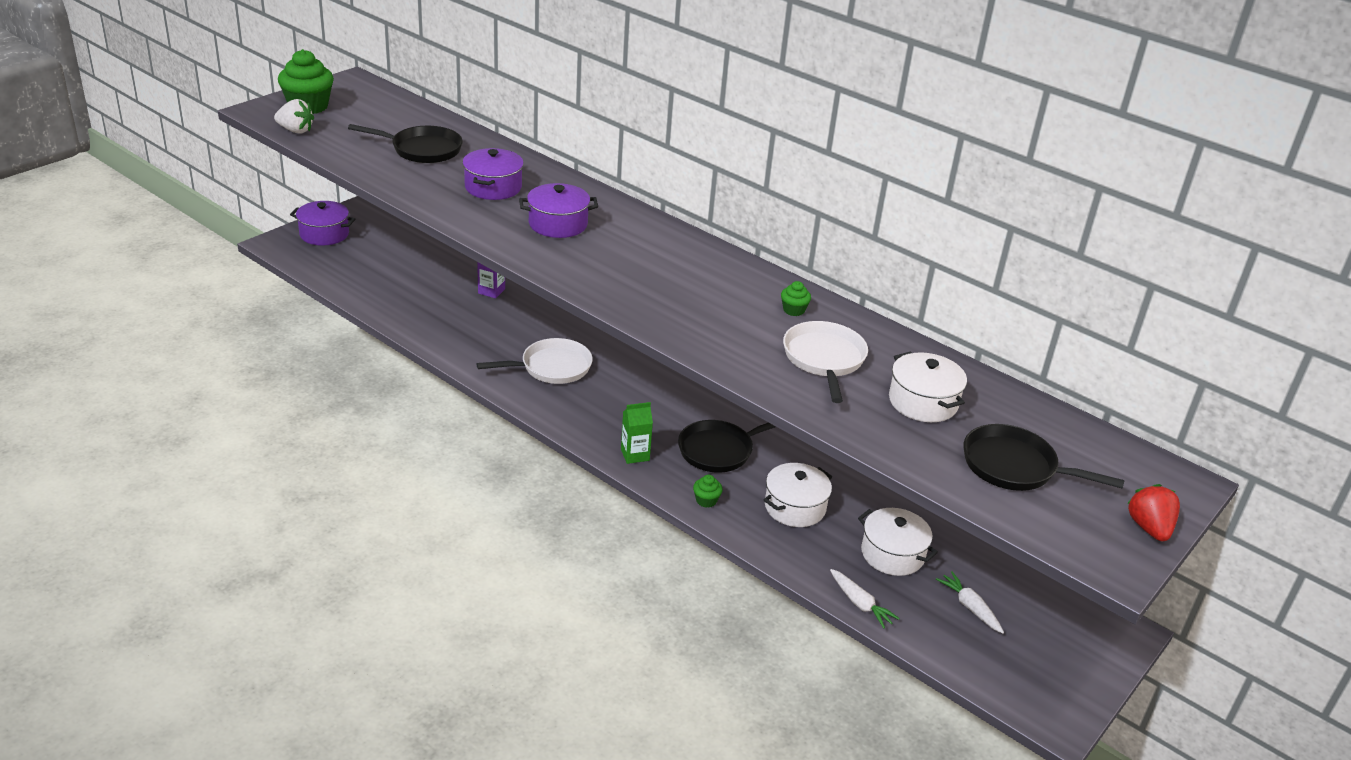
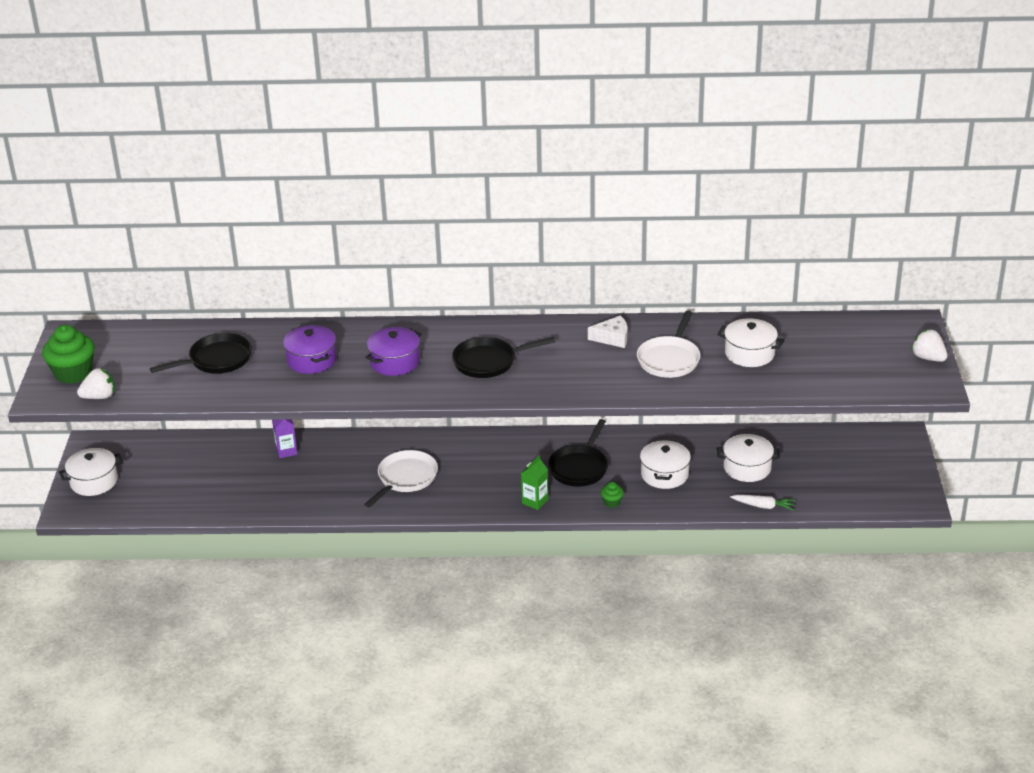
camera: 35 degrees left, 0 degrees up
(324, 234) = (94, 482): purple pot -> white pot
(793, 310) = (612, 338): green cupcake -> white cheese
(824, 360) = (669, 359): white pan -> white pan turned 120 degrees counterclockwise
(970, 607) = (818, 472): white carrot -> none
(1015, 467) = (835, 363): black pan -> black pan (489, 362)
(1149, 528) = (928, 358): red strawberry -> white strawberry

